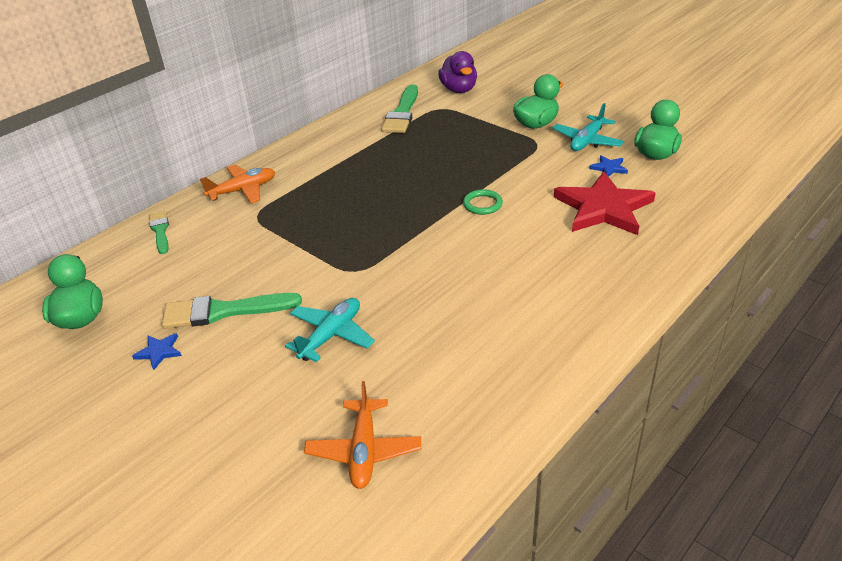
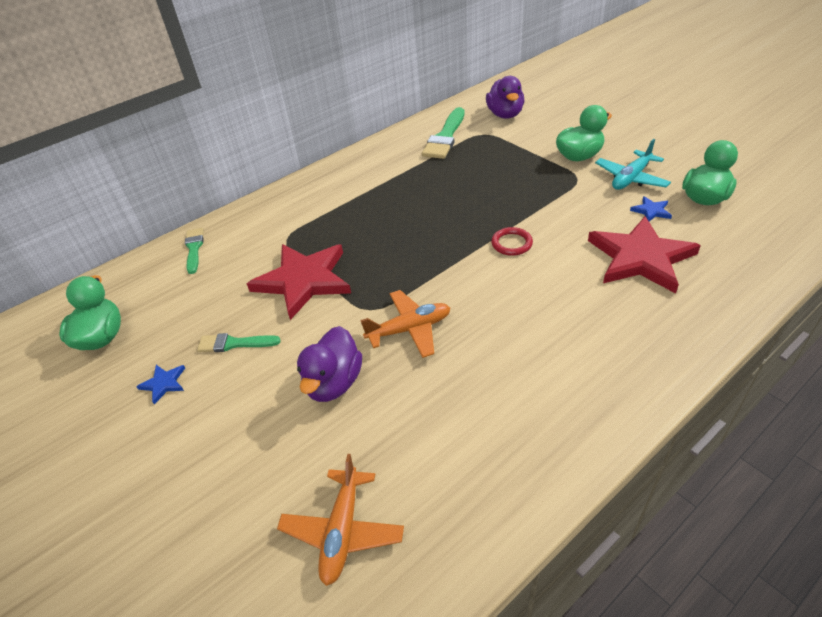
camera: 10 degrees right, 5 degrees up
(224, 311) = (234, 343): green brush -> green brush, size x0.60
(243, 190) = (279, 211): orange plane -> orange plane (409, 329)
(283, 251) = (304, 280): none -> red star
(331, 335) = (333, 383): turquoise plane -> purple duck
(482, 204) = (511, 243): green ring -> red ring

